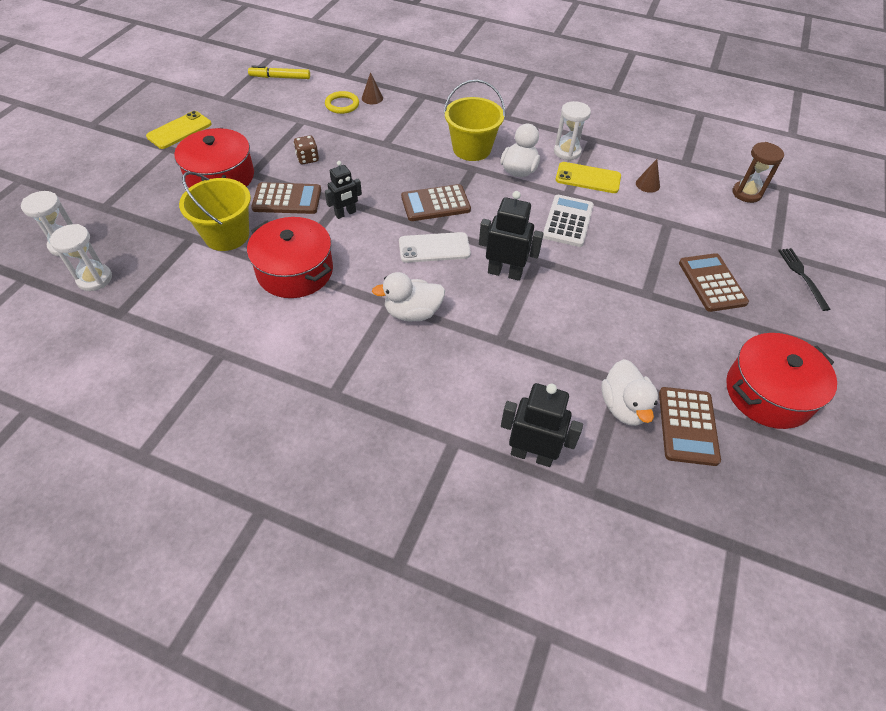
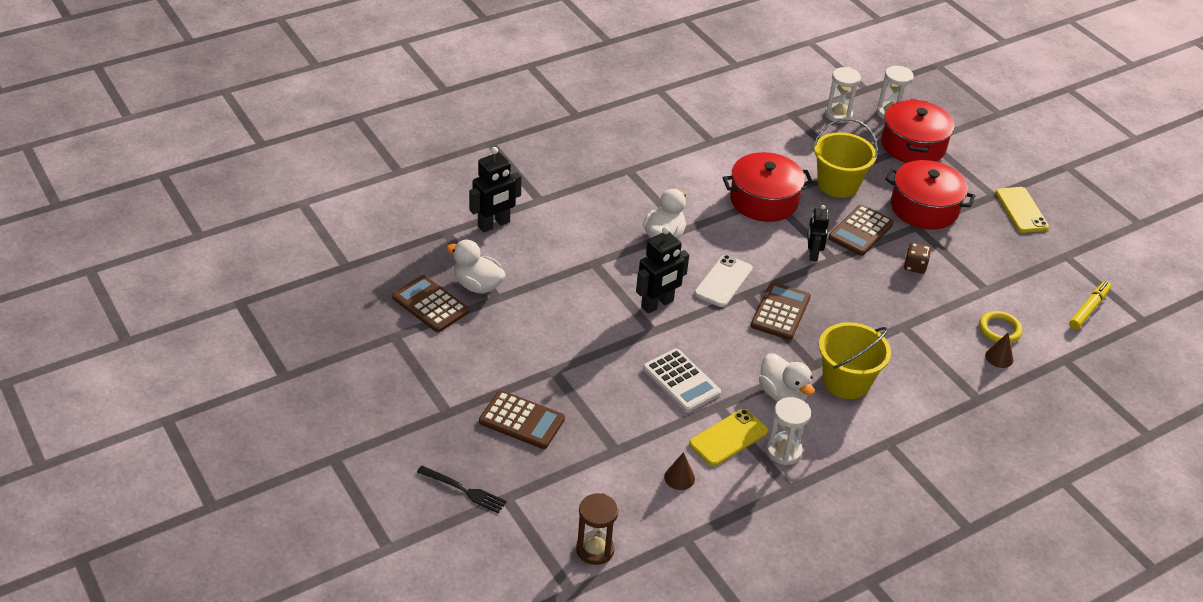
camera: 125 degrees right, 10 degrees down
(768, 393) = (403, 365): red pot -> red pot (913, 145)

